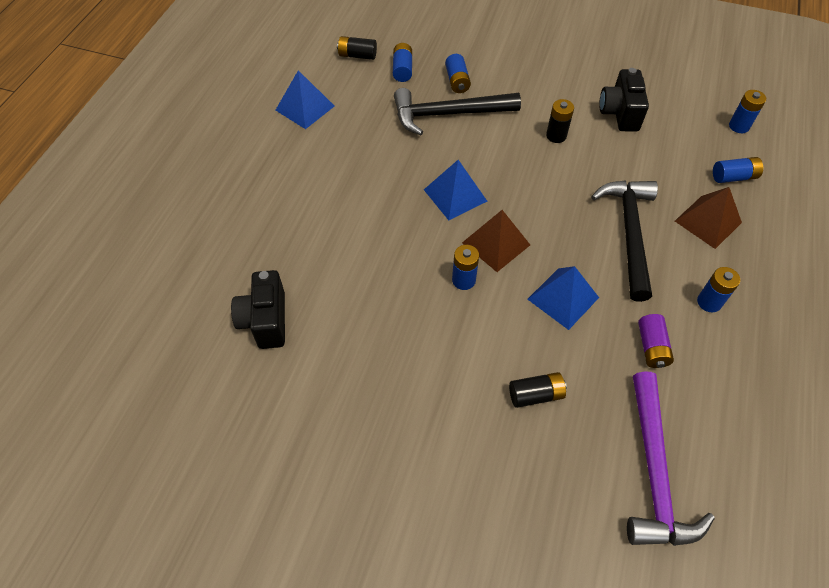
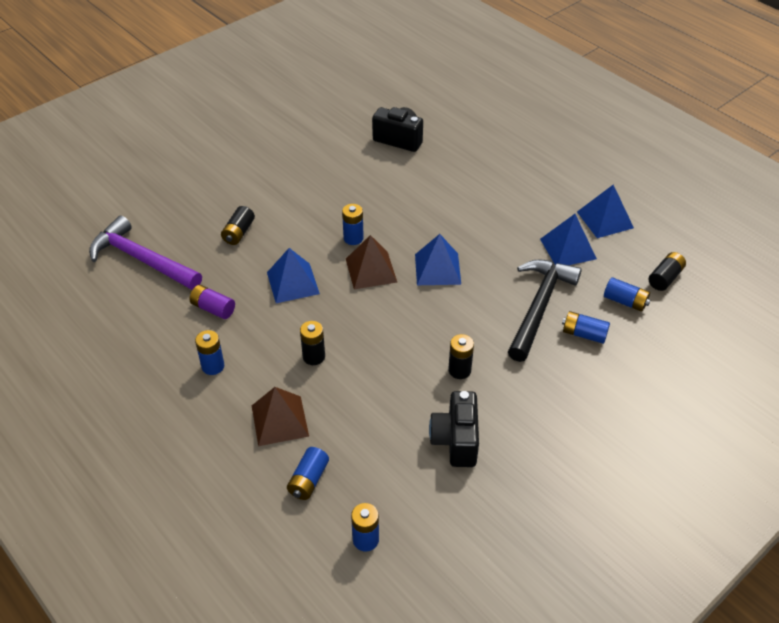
camera: 120 degrees right, 10 degrees down
(362, 119) = (567, 249): none -> blue pyramid
(620, 113) = (456, 440): black camera -> black camera turned 120 degrees counterclockwise
(629, 233) = (314, 357): black hammer -> black battery

